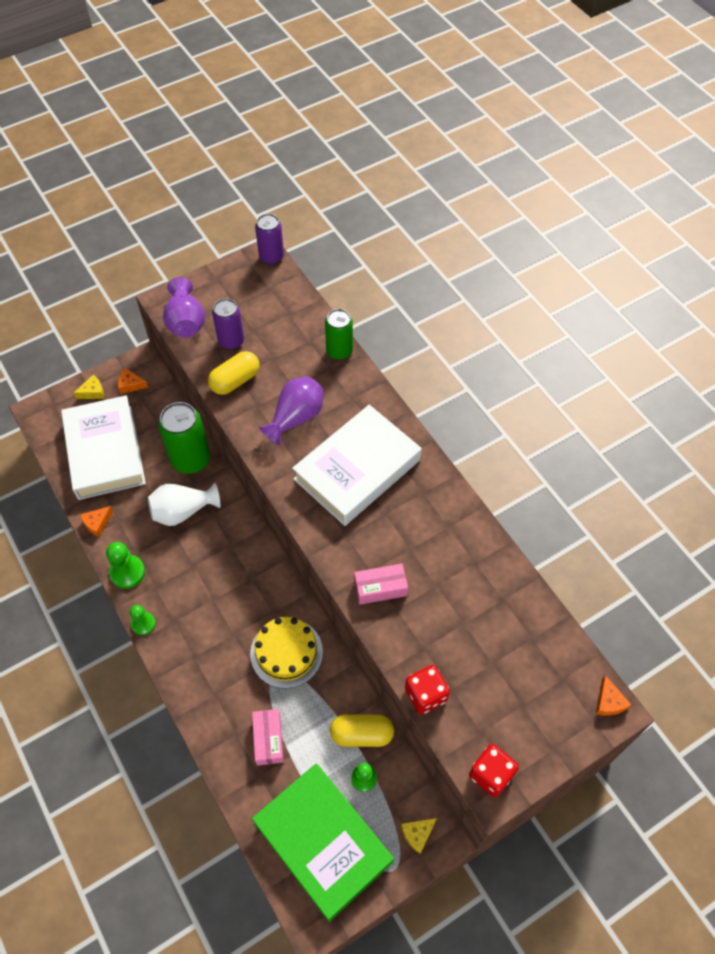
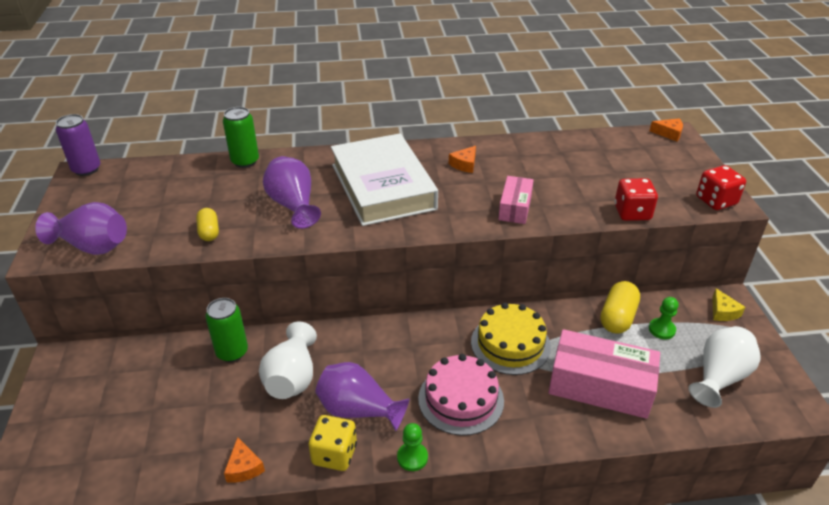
camera: 65 degrees left, 20 degrees down
(93, 392) = (50, 418): yellow cheese -> none
(105, 452) = (149, 430): white book -> none
(127, 572) = (334, 454): green pawn -> yellow dice
(131, 385) = (80, 377): orange cheese -> orange cheese (464, 164)
(171, 569) = (358, 410): none -> purple vase
(191, 459) = (232, 352): green can -> green can, size x0.65
(210, 636) = (461, 399): none -> pink cake
(231, 341) = (156, 221): purple can -> none
(235, 381) = (209, 232): yellow capsule -> yellow capsule, size x0.63
(268, 739) = (600, 386): pink box -> pink box, size x1.79
(323, 842) = (719, 377): green book -> white vase

